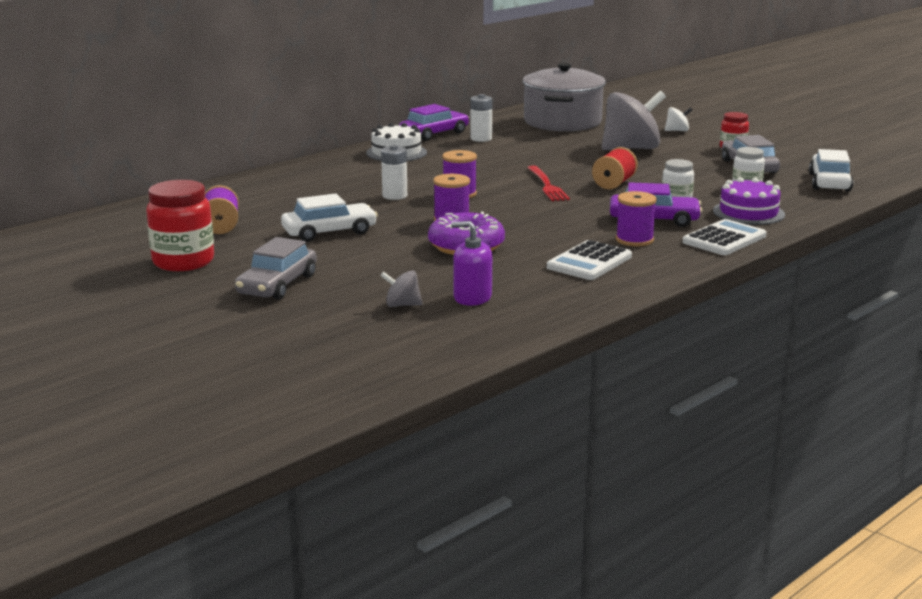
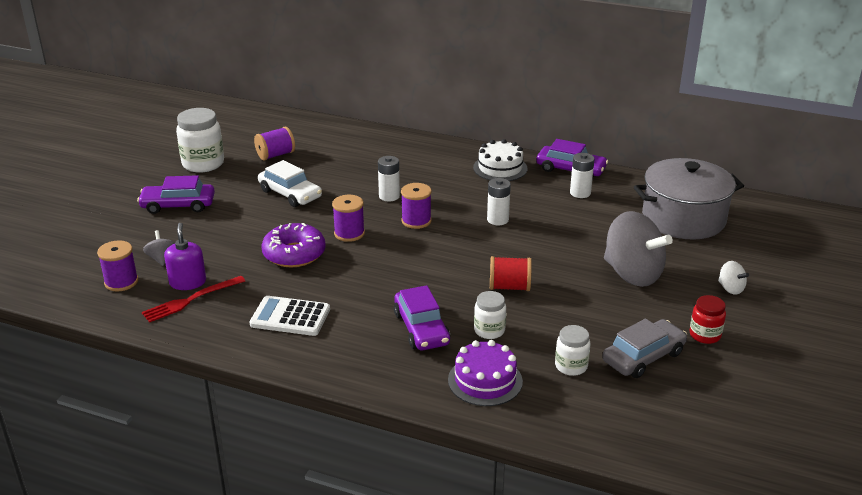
camera: 65 degrees right, 10 degrees up
(183, 262) = (203, 164): red jar -> white jar
(277, 285) = (178, 205): grey car -> purple car
(494, 169) = (497, 220): none -> white battery
(547, 185) = (474, 254): red fork -> red fork (191, 300)
(634, 240) = (359, 328): purple spool -> purple spool (121, 282)
(724, 239) = (394, 378): white calculator -> none
(829, 182) = (639, 422): white car -> none

